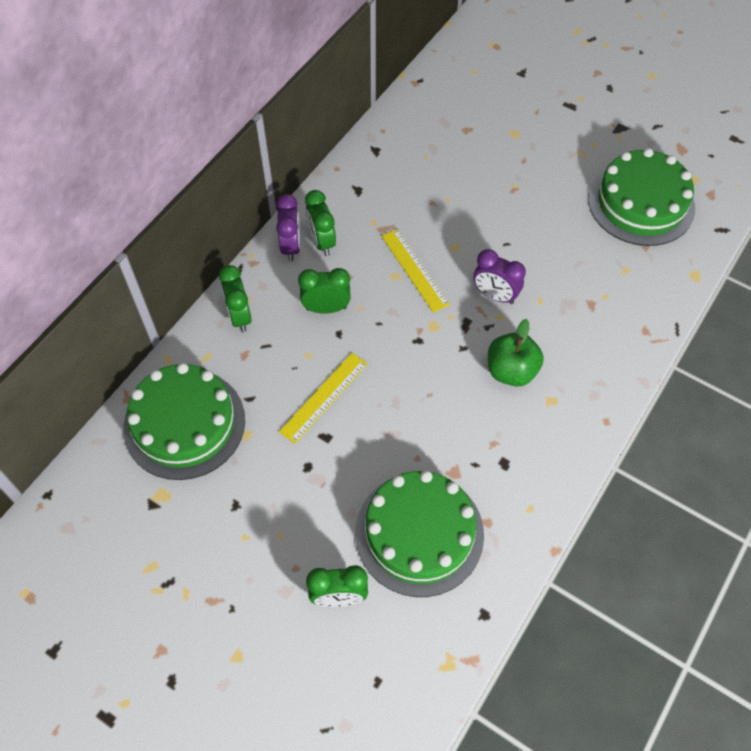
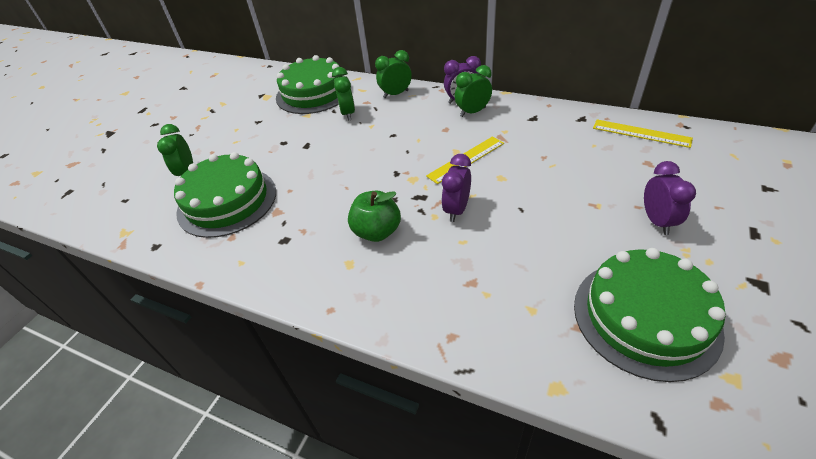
camera: 85 degrees right, 15 degrees down
(323, 397) = (338, 138): yellow ruler -> yellow ruler (641, 133)
(326, 308) = (413, 125): green clock -> green clock (348, 113)
(545, 156) = (657, 221): none -> purple clock

